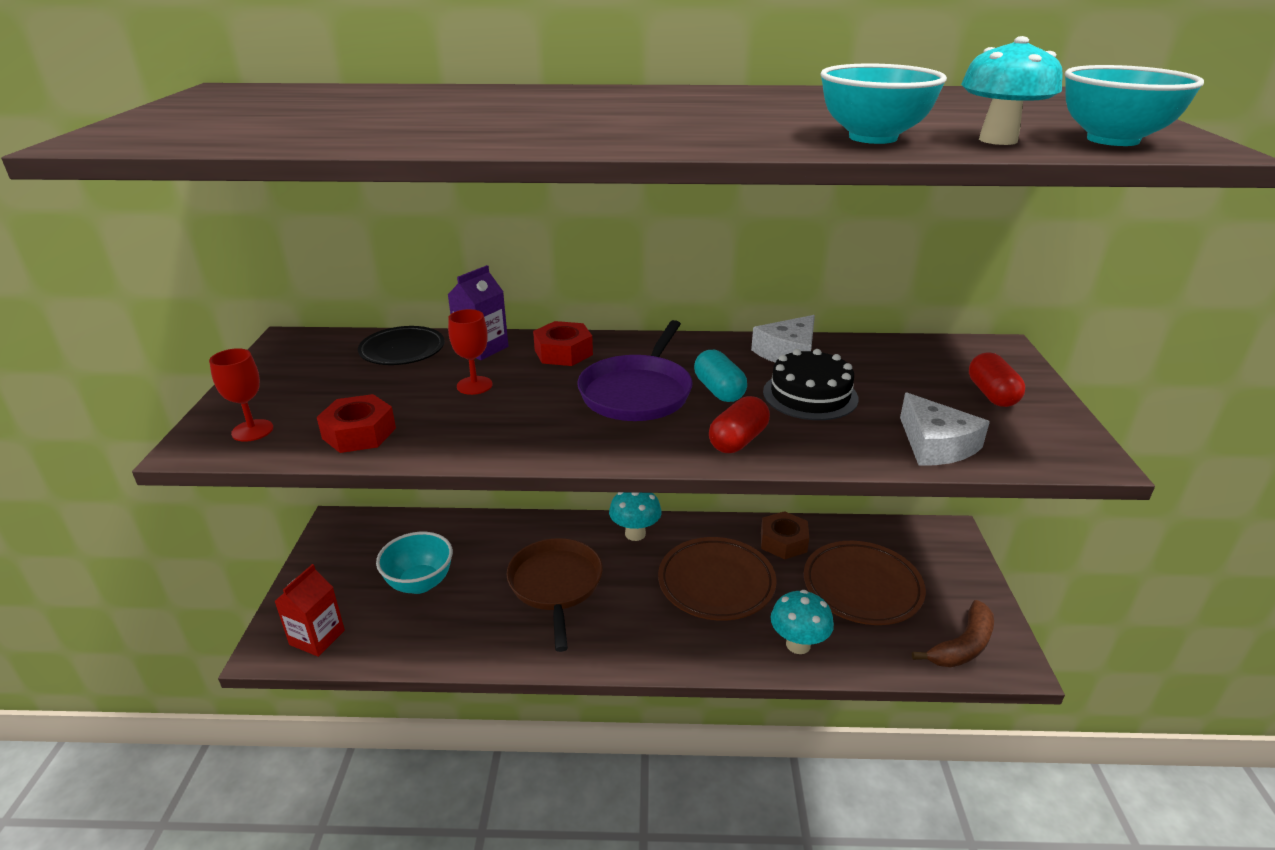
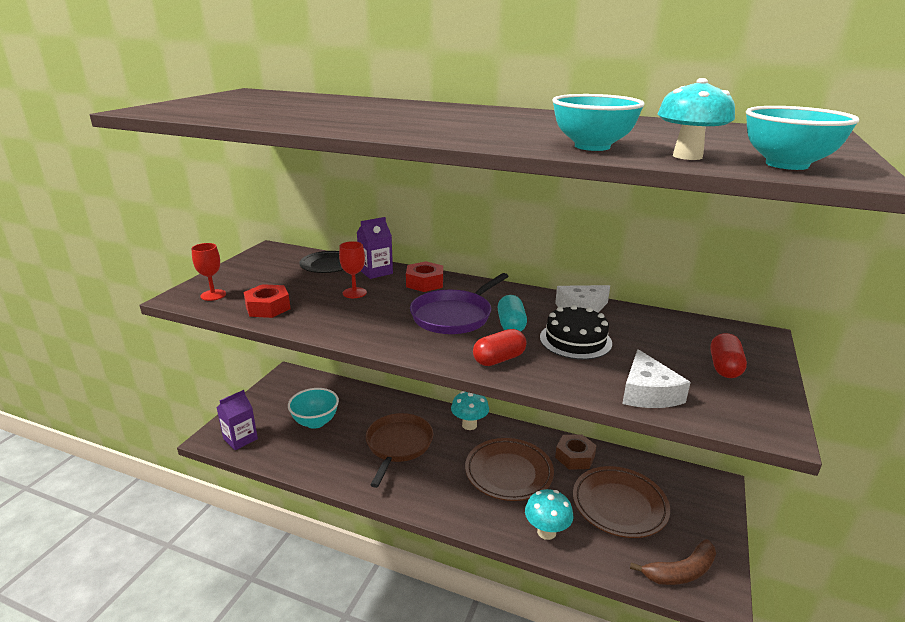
camera: 20 degrees right, 5 degrees down
(317, 637) = (240, 439): red carton -> purple carton

